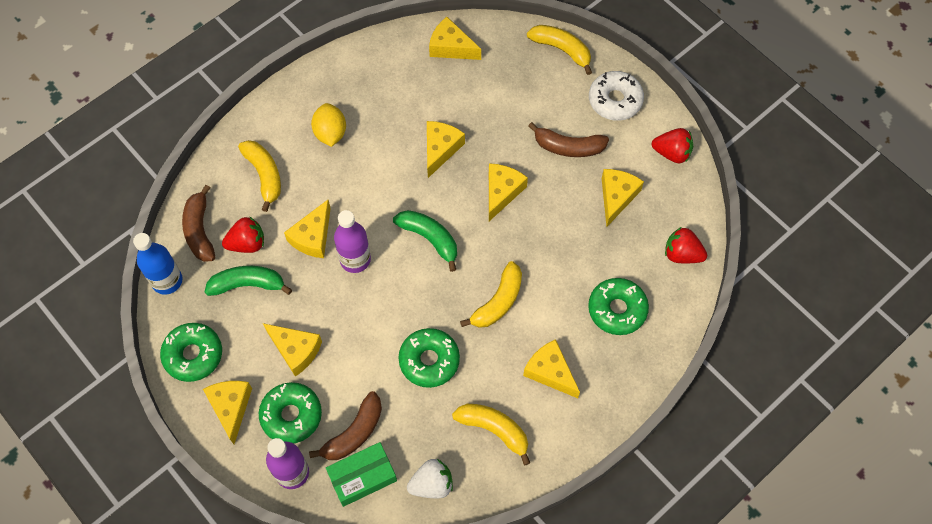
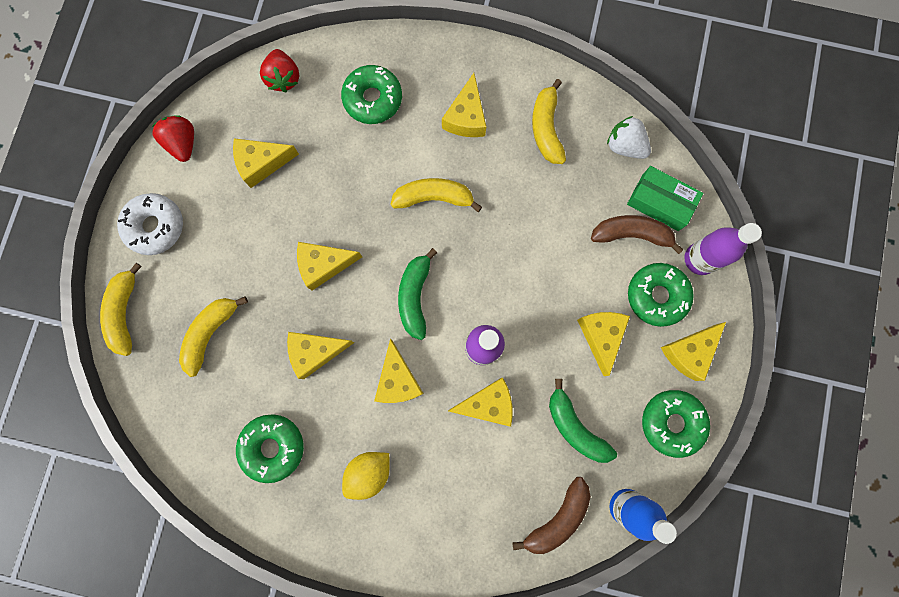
camera: 125 degrees left, 15 degrees up
(247, 243) = (537, 460): red strawberry -> none
(264, 175) = (458, 501): yellow banana -> yellow banana (211, 333)
(429, 360) = (527, 218): green donut -> green donut (273, 447)
(451, 47) = (190, 424): yellow cheese -> yellow cheese (398, 380)
(568, 147) = (236, 237): brown banana -> none

